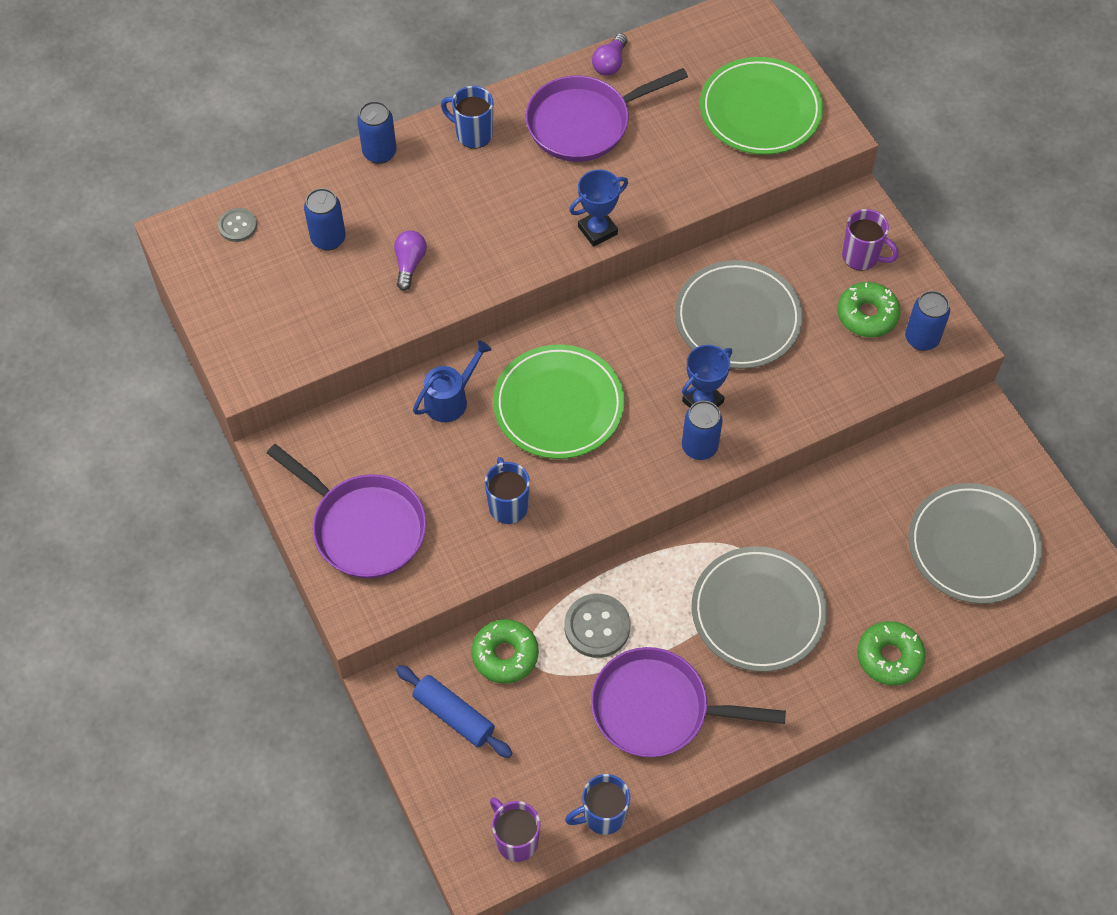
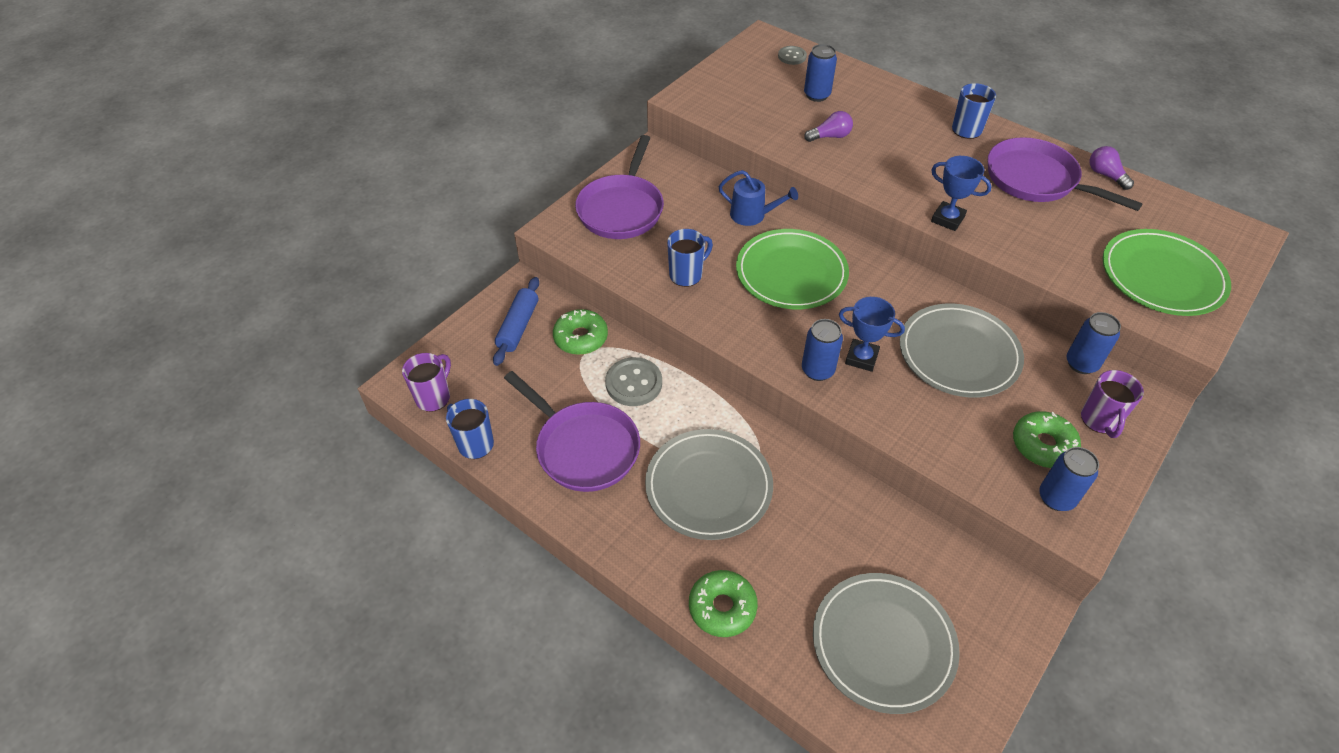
camera: 65 degrees right, 10 degrees down
(379, 153) = (906, 93): blue can -> blue can (1081, 363)
(610, 63) = (1105, 175): purple light bulb -> purple light bulb turned 60 degrees clockwise
(658, 709) = (583, 447): purple pan -> purple pan turned 150 degrees clockwise

